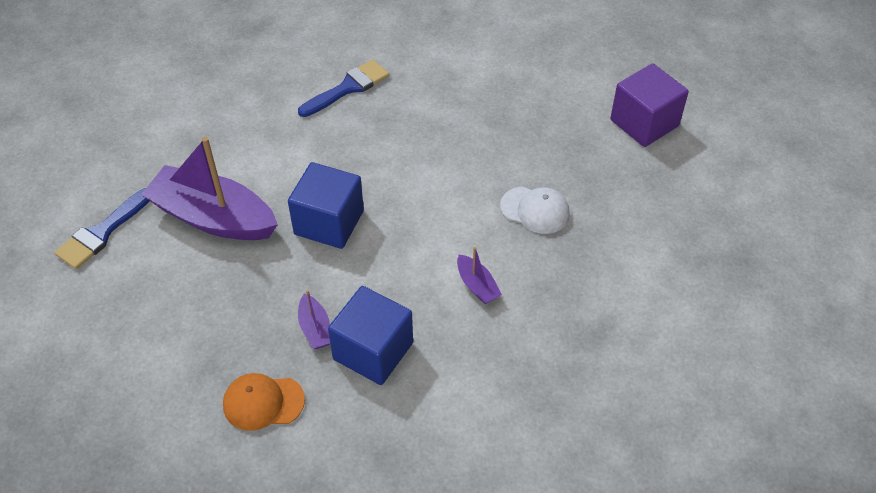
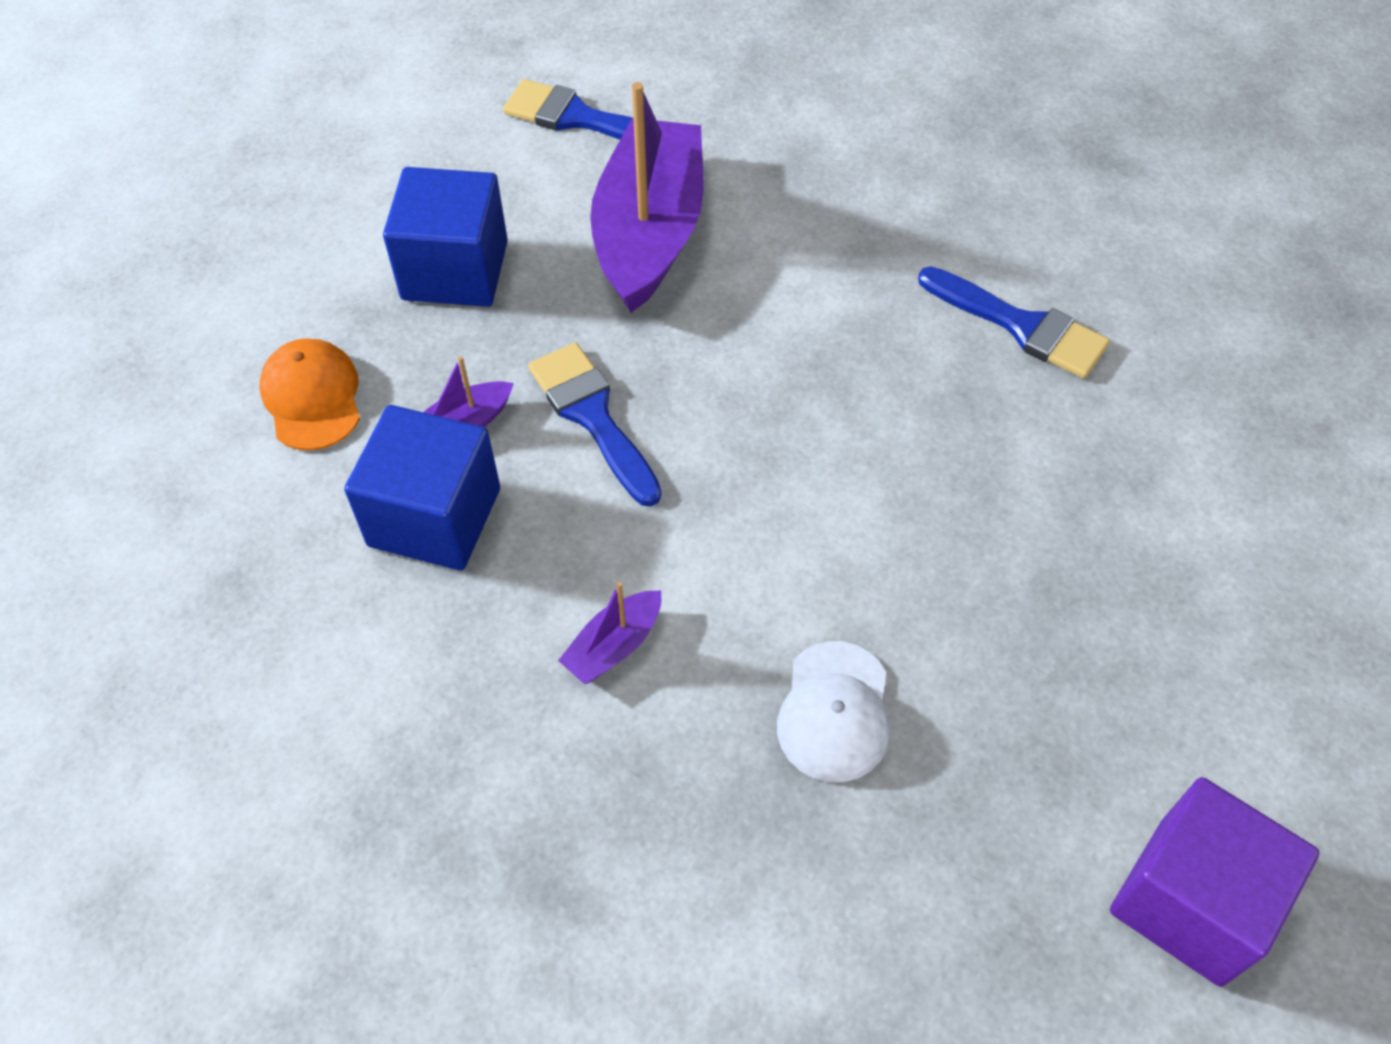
camera: 75 degrees right, 5 degrees up
(329, 222) = (689, 384): blue cube -> blue cube (455, 270)
(333, 268) = (592, 416): none -> blue brush

